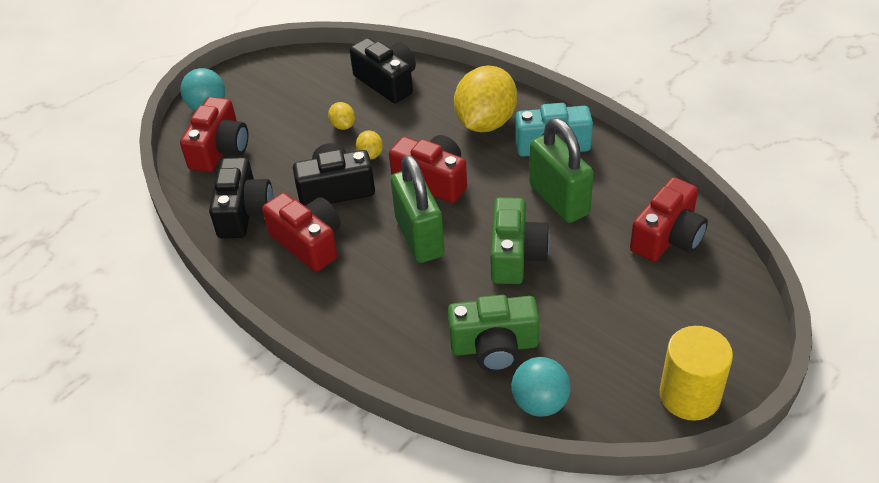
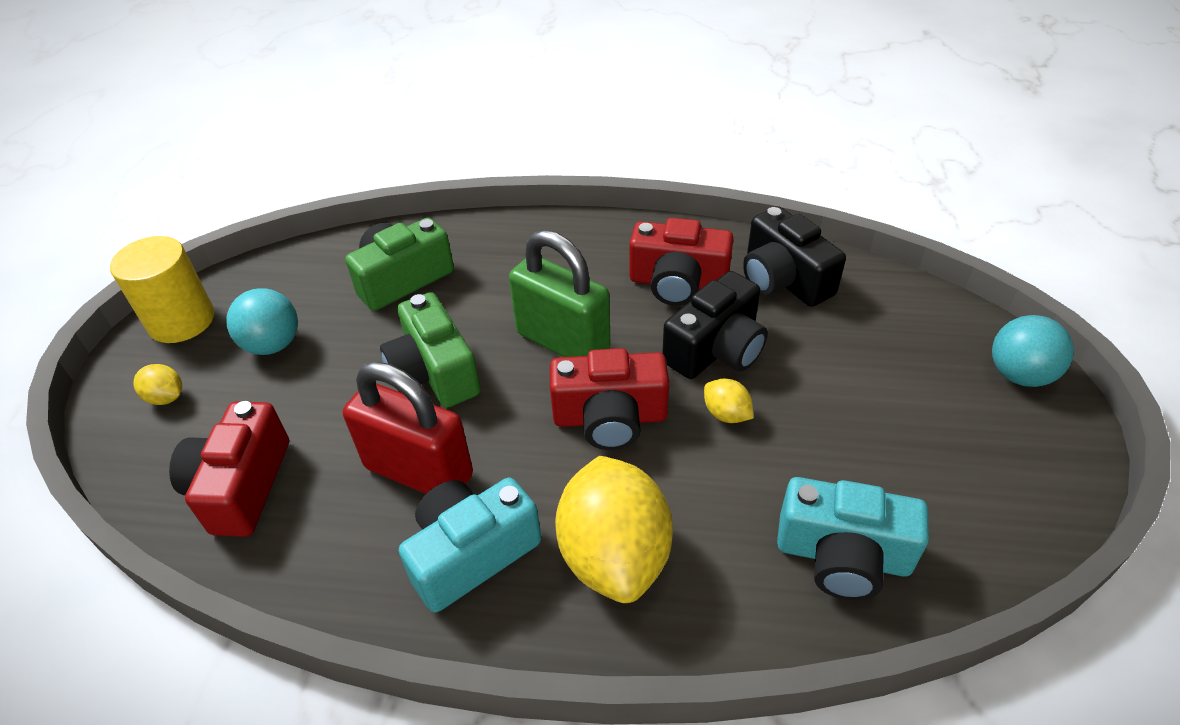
camera: 145 degrees right, 0 degrees up
(220, 149) = (912, 329): red camera -> none
(343, 125) = (812, 439): yellow lemon -> yellow lemon (166, 397)
(387, 82) = (842, 556): black camera -> turquoise camera
(540, 403) = (332, 257): turquoise ball -> turquoise ball (273, 344)
(559, 200) = (419, 471): green padlock -> red padlock

